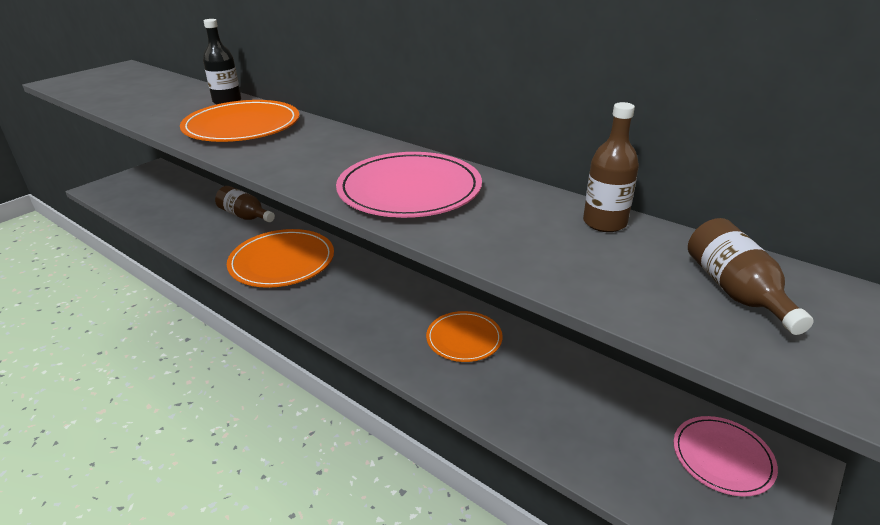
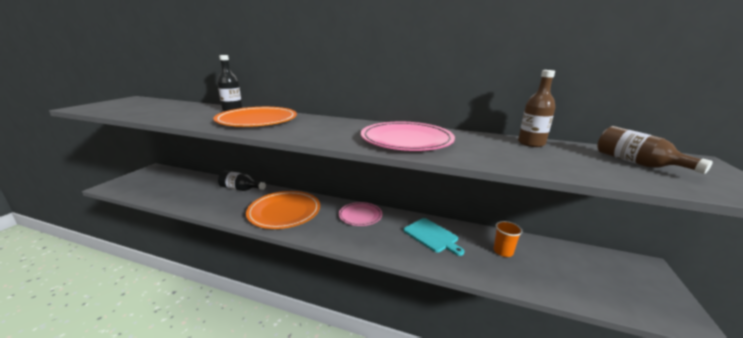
camera: 20 degrees left, 10 degrees down
(245, 216) = (240, 189): brown bottle -> black bottle
(464, 339) = (432, 236): orange plate -> turquoise cutting board
(556, 386) = (503, 251): none -> orange cup
(722, 457) = (614, 270): pink plate -> pink plate (360, 215)

